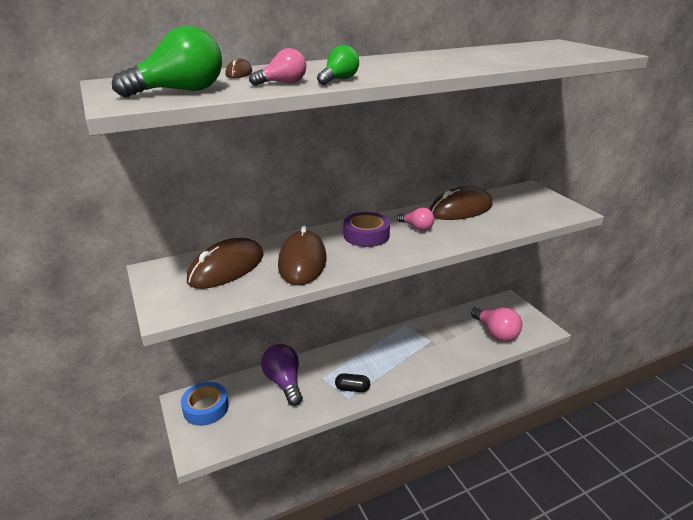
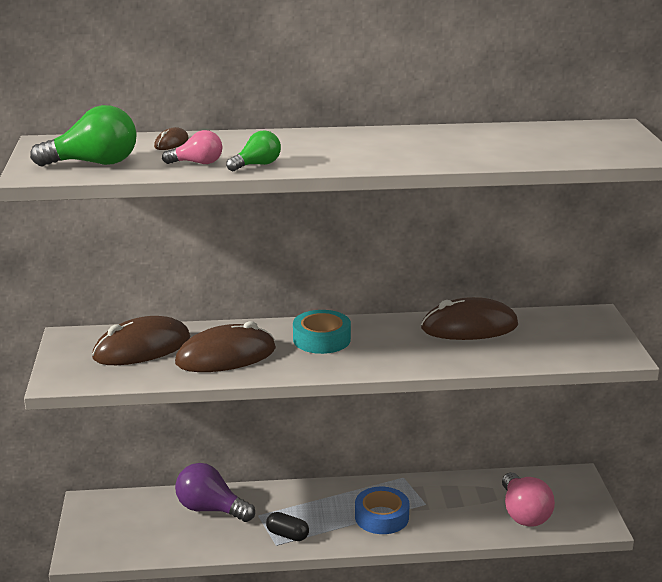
camera: 20 degrees right, 5 degrees down
(206, 408) = (109, 515): blue tape -> blue tape (381, 517)
(284, 382) = (210, 509): purple light bulb -> purple light bulb turned 60 degrees counterclockwise
(302, 262) = (226, 356): brown mouse -> brown mouse turned 45 degrees clockwise
(366, 235) = (321, 339): purple tape -> turquoise tape
(417, 227) = (391, 340): pink light bulb -> none

